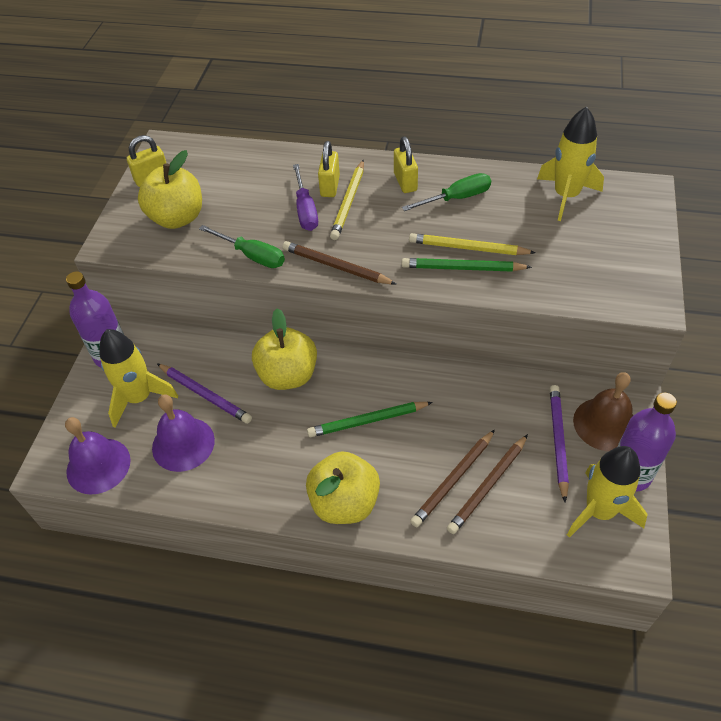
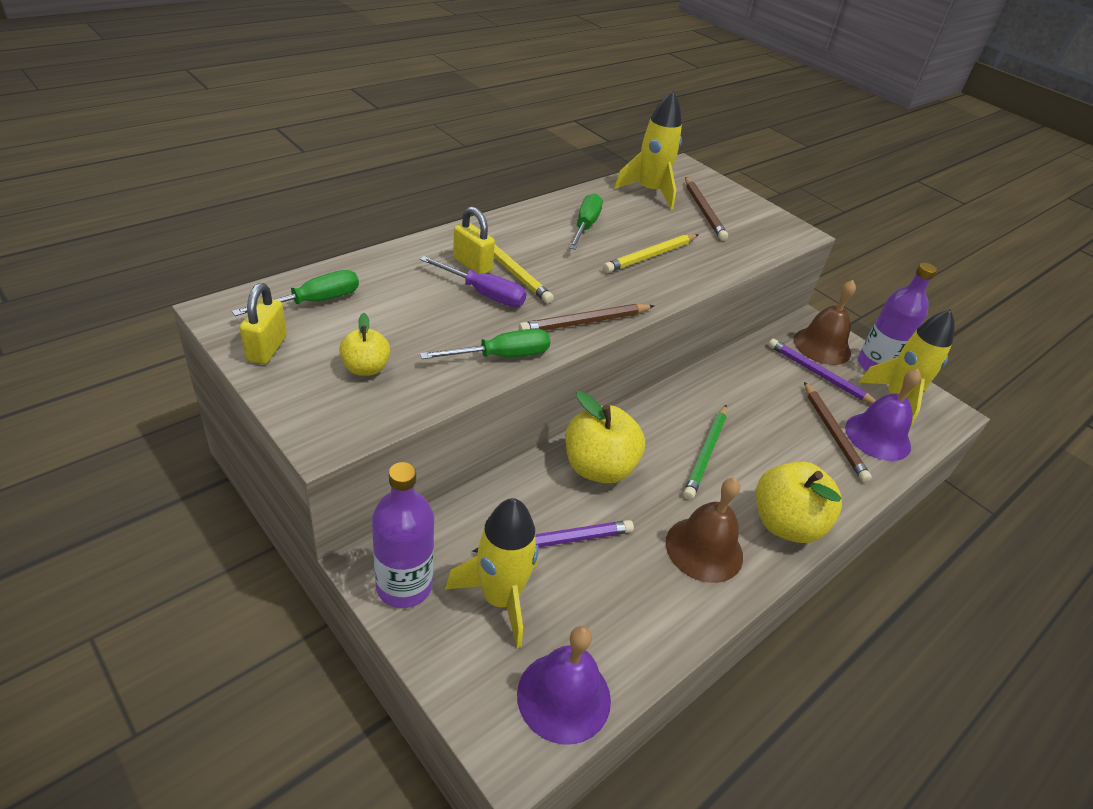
camera: 60 degrees left, 10 degrees down
(177, 218) = (365, 368): yellow apple -> yellow apple, size x0.56
(183, 444) = (607, 598): purple bell -> purple bell (877, 436)
(210, 163) = (314, 301): none -> green screwdriver
(271, 469) = (704, 549): none -> brown bell
(405, 182) = (528, 232): yellow padlock -> none
(453, 480) = (813, 447): brown pencil -> brown pencil (704, 211)
(462, 268) = (670, 271): green pencil -> none

